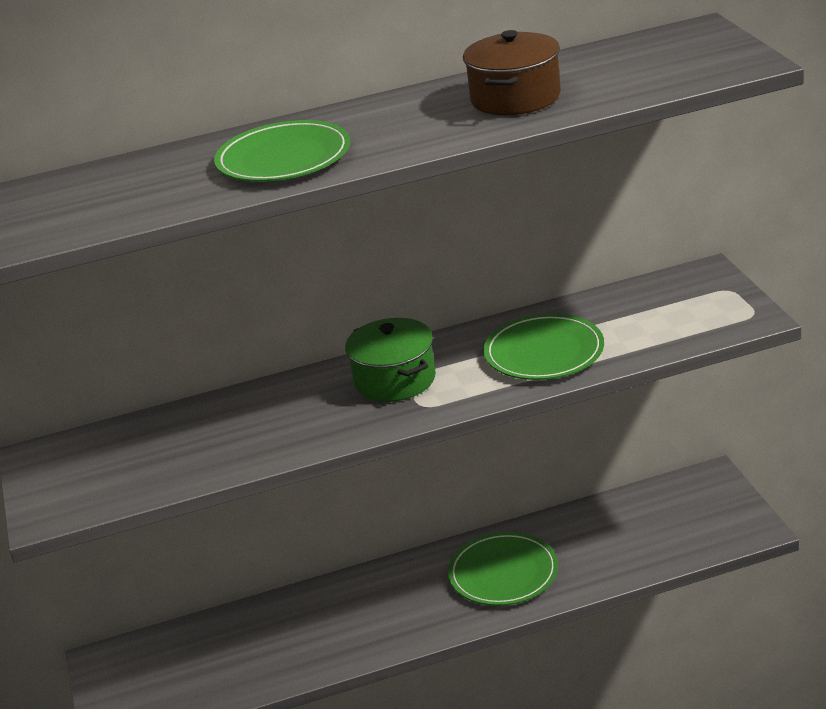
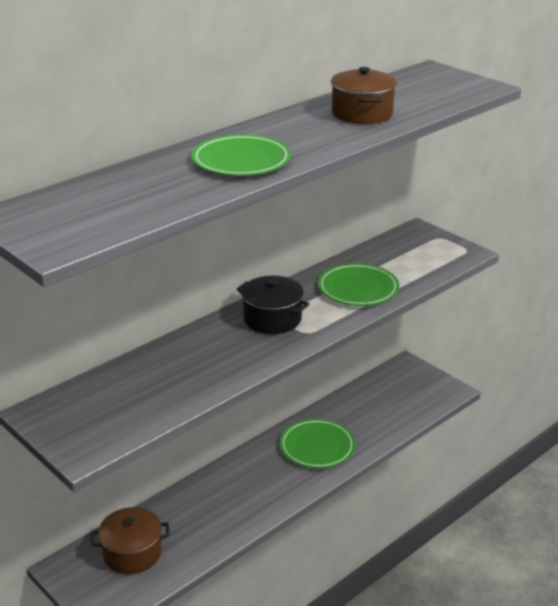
camera: 30 degrees left, 0 degrees up
(188, 661) = (132, 553): none -> brown pot
(395, 380) = (272, 319): green pot -> black pot

